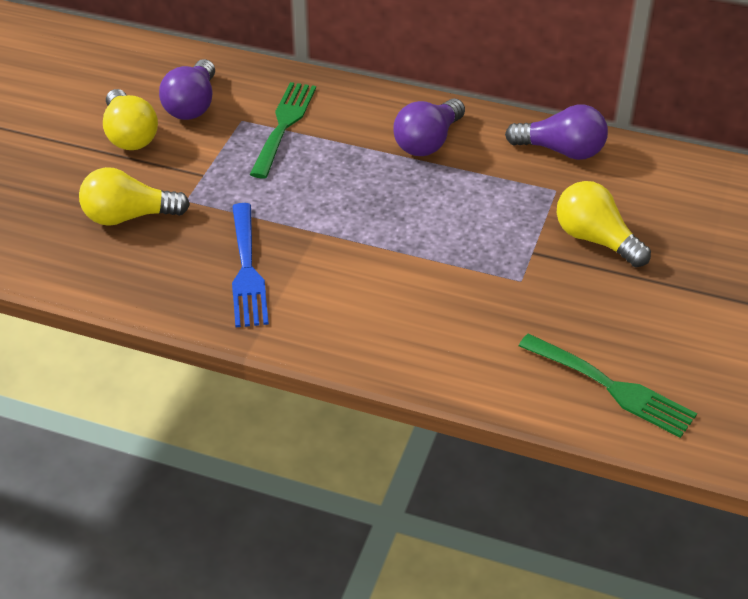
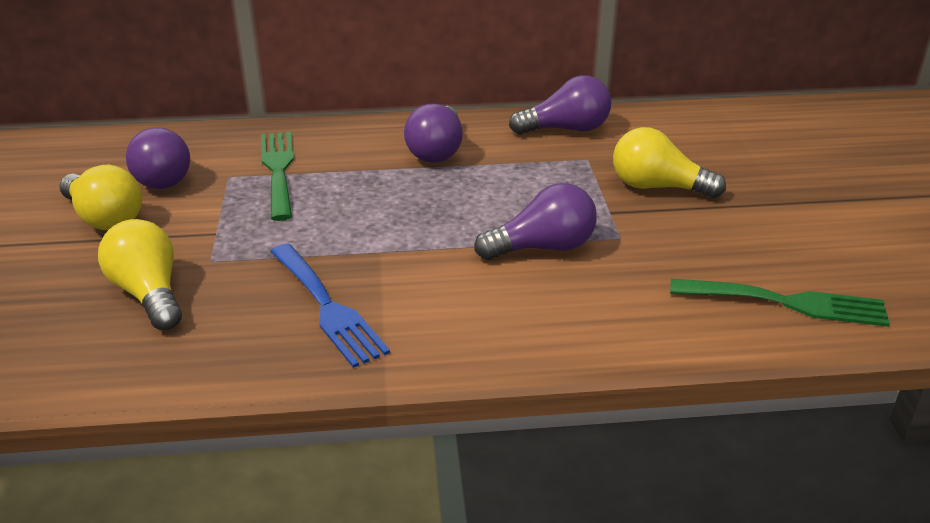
camera: 25 degrees left, 10 degrees down
(128, 216) = (149, 293): yellow light bulb -> yellow light bulb turned 90 degrees clockwise
(448, 269) = (543, 247): none -> purple light bulb

